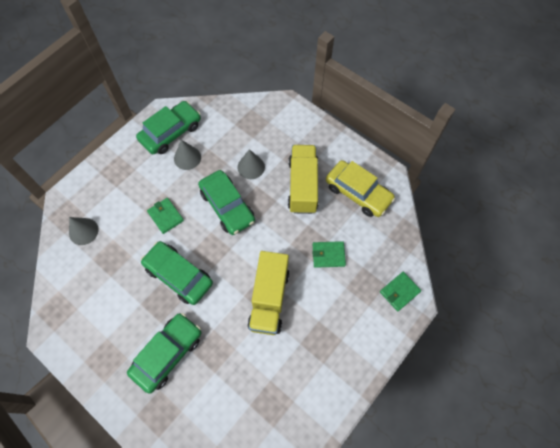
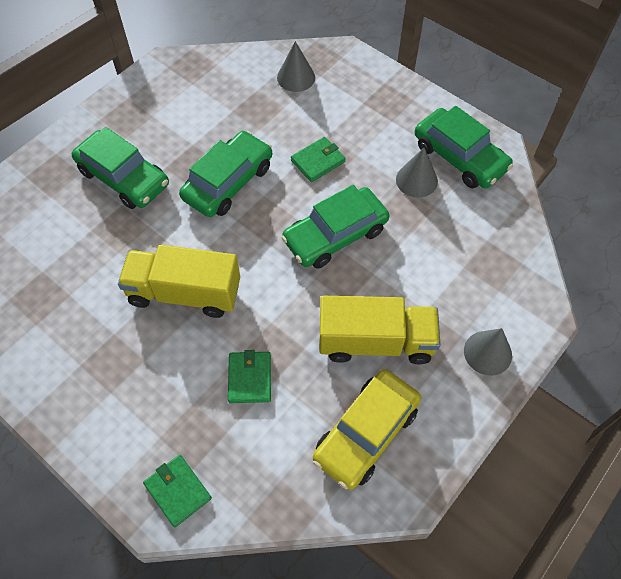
camera: 90 degrees right, 5 degrees down
(251, 167) = (407, 265): grey cone -> grey cone (487, 353)

